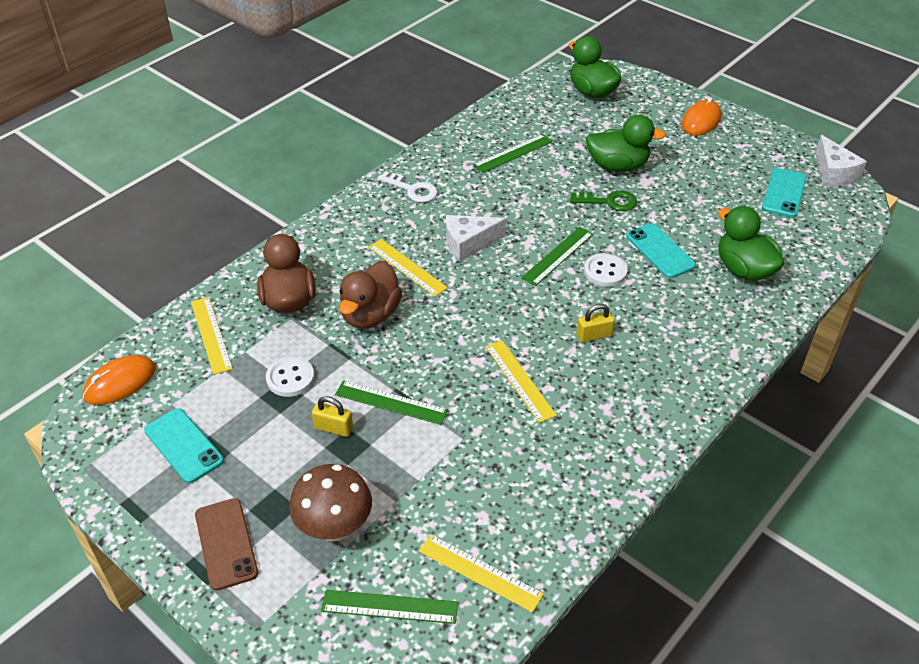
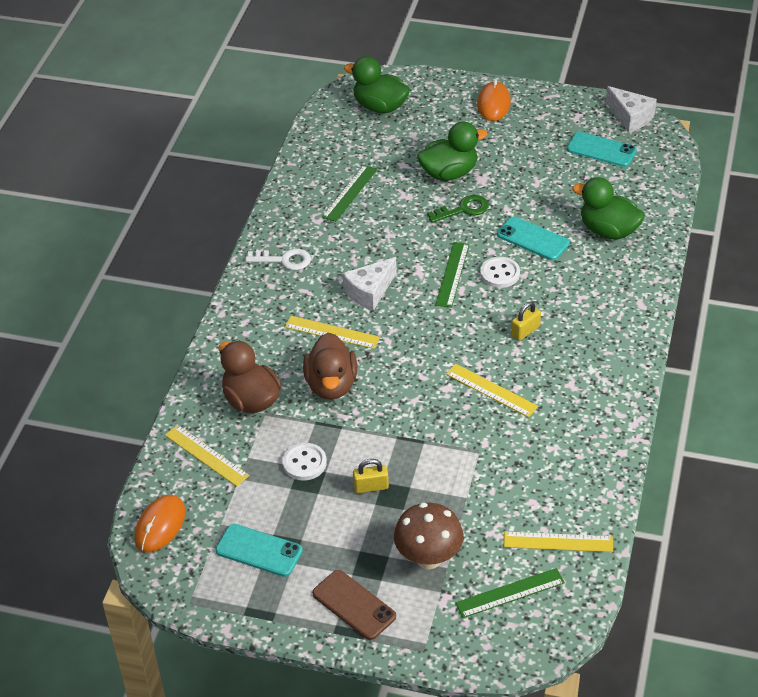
camera: 25 degrees left, 0 degrees up
(391, 402) = (402, 448): green ruler -> none
(784, 193) = (601, 150): turquoise phone -> turquoise phone turned 60 degrees counterclockwise

